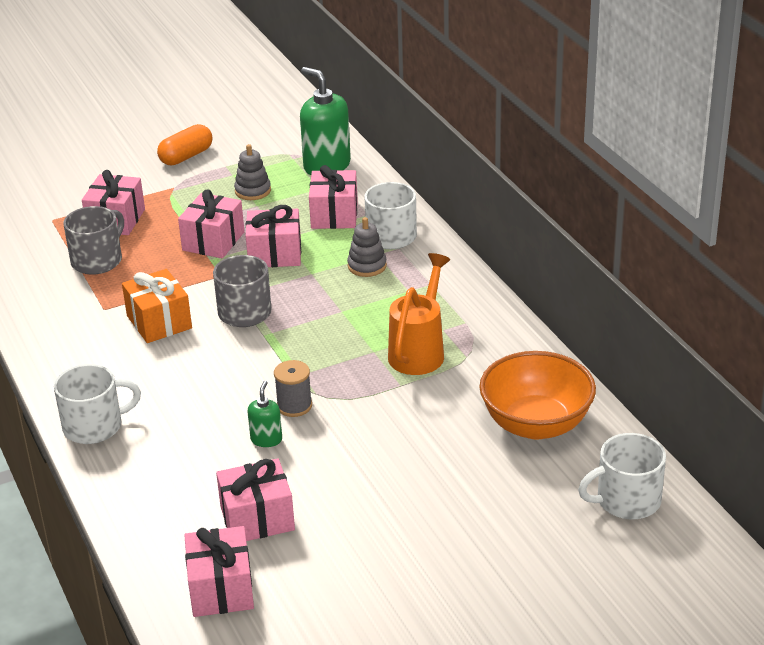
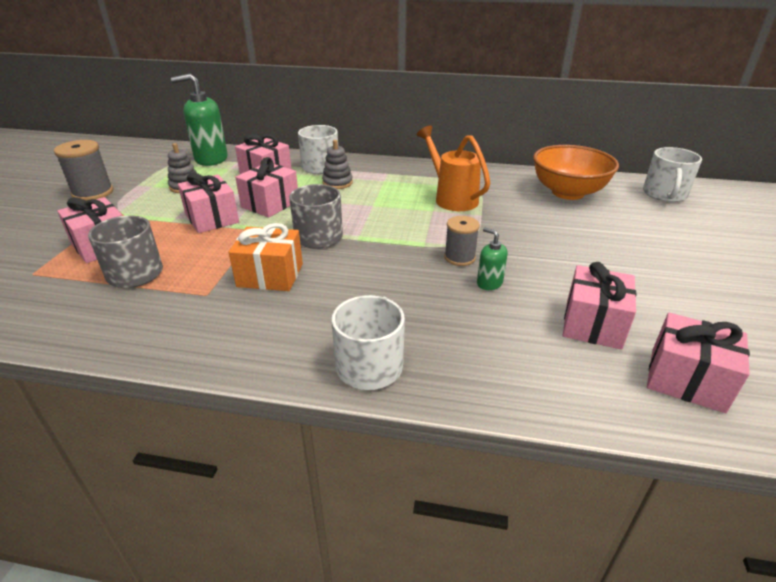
camera: 55 degrees left, 0 degrees up
(186, 156) = (93, 193): orange capsule -> grey spool

